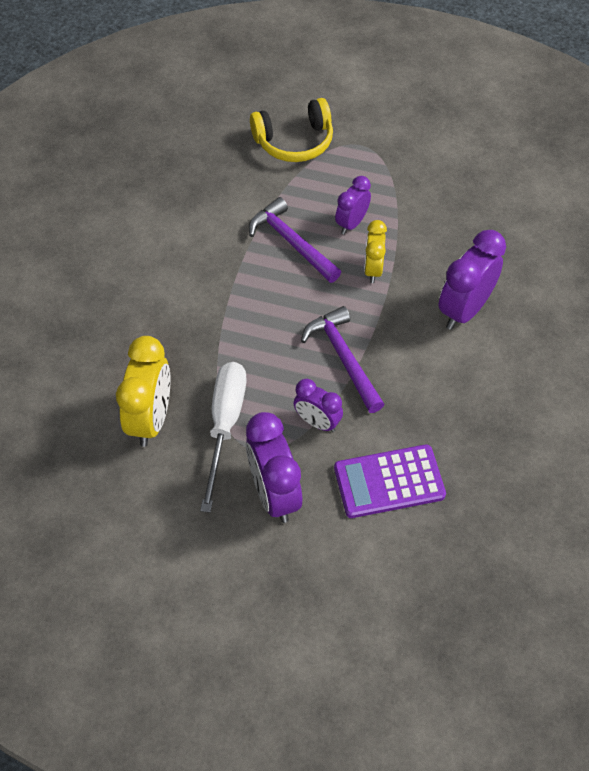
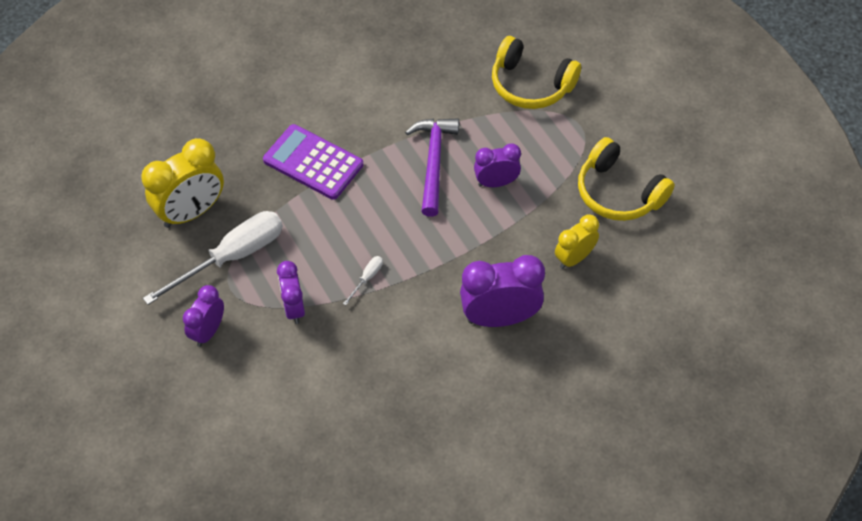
camera: 45 degrees right, 0 degrees up
(274, 493) = (208, 331): purple clock -> purple clock, size x0.60
(343, 358) = (367, 278): purple hammer -> white screwdriver
(373, 269) = (469, 230): yellow clock -> yellow clock (574, 258)
(389, 482) = (291, 392): purple calculator -> purple calculator (313, 163)
(438, 170) = (618, 193): none -> yellow headphones

